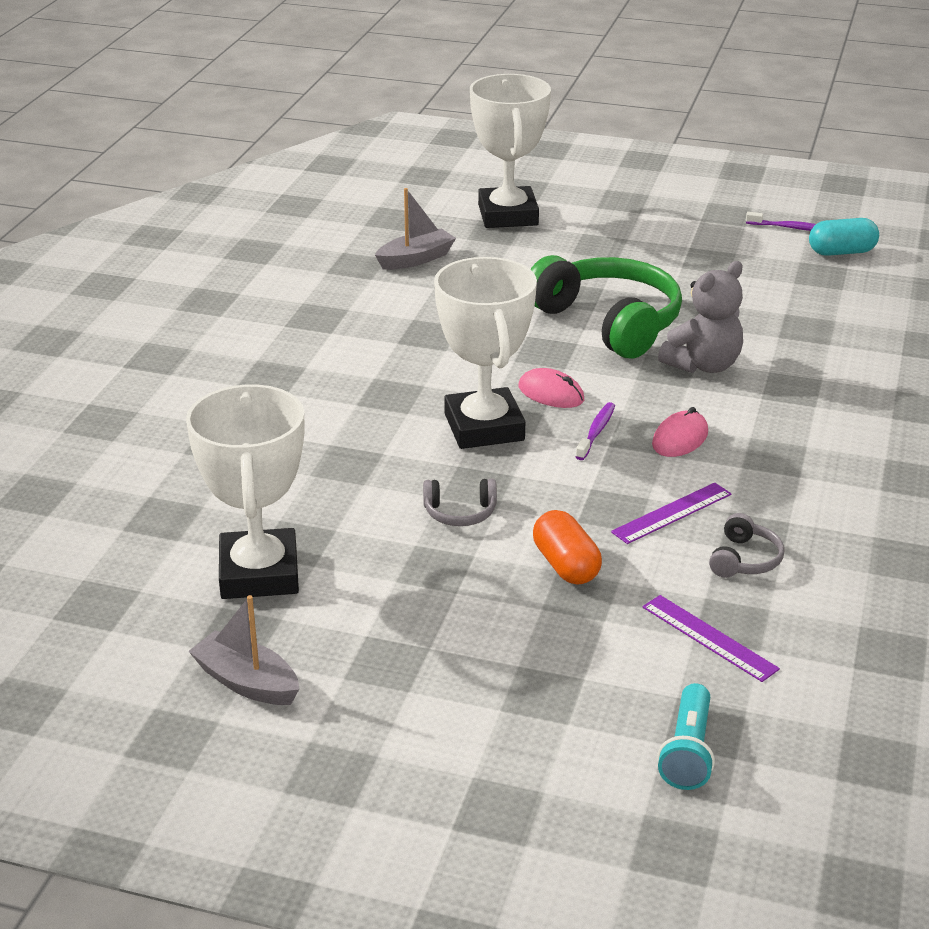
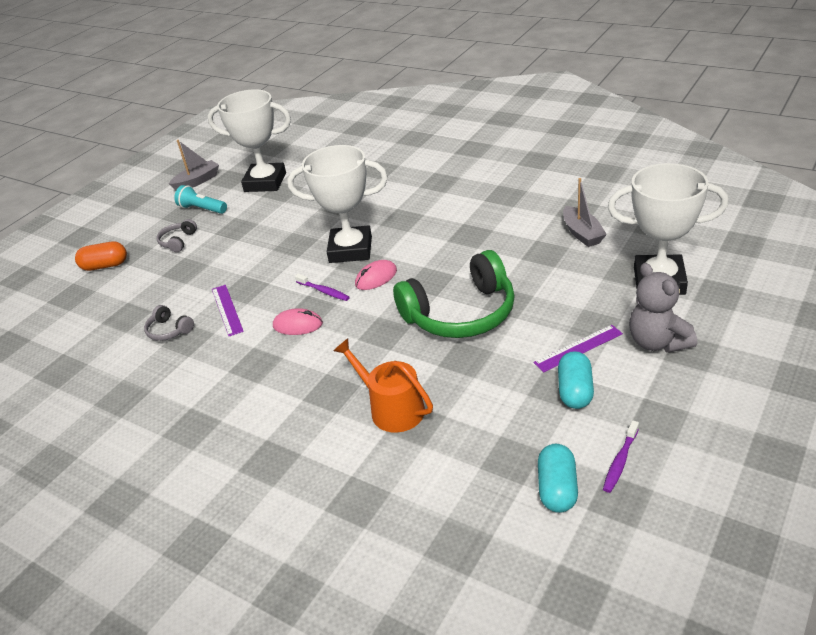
camera: 110 degrees right, 5 degrees up
(460, 513) = (274, 237): grey headphones -> grey headphones (178, 241)
(566, 565) = (209, 267): orange capsule -> orange capsule (105, 266)
(680, 438) = (298, 325): pink mouse -> pink mouse turned 45 degrees counterclockwise
(688, 752) = (62, 288): turquoise flashlight -> turquoise flashlight (202, 209)
(703, 365) = (382, 351): grey teddy bear -> grey teddy bear (657, 342)
(709, 638) = (122, 306): purple ruler -> purple ruler (578, 348)
(710, 250) = (575, 391): none -> turquoise capsule
(794, 345) = (392, 409): none -> orange watering can

